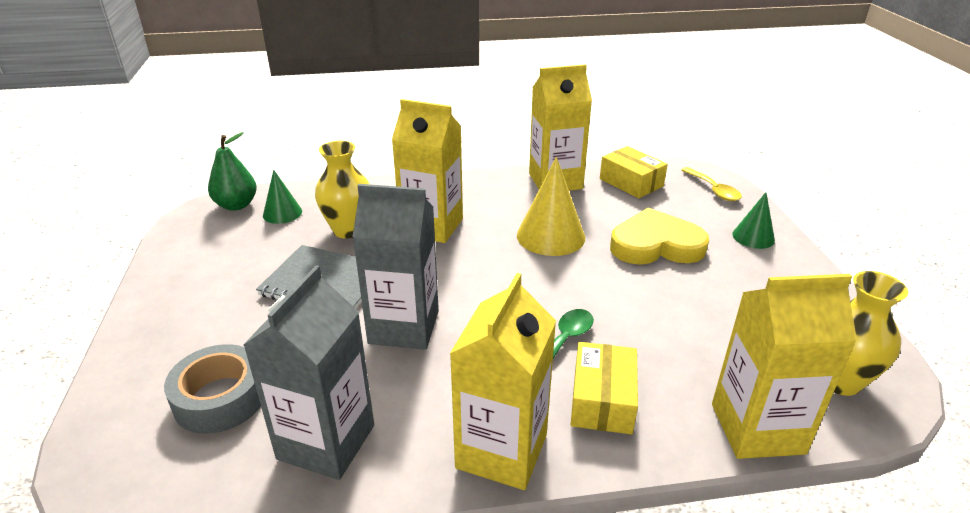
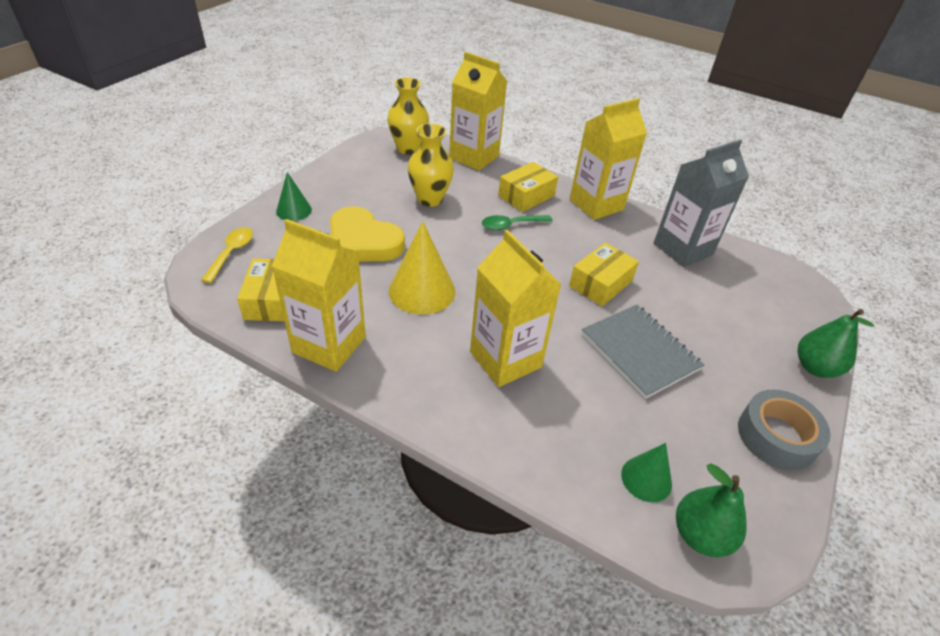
camera: 145 degrees left, 10 degrees up
(124, 357) = (815, 367): none -> green pear
(220, 398) = (741, 301): grey tape -> grey tape (776, 436)
(348, 230) = (587, 403): yellow vase -> yellow vase (430, 199)
(404, 327) = (600, 283): grey carton -> yellow box

